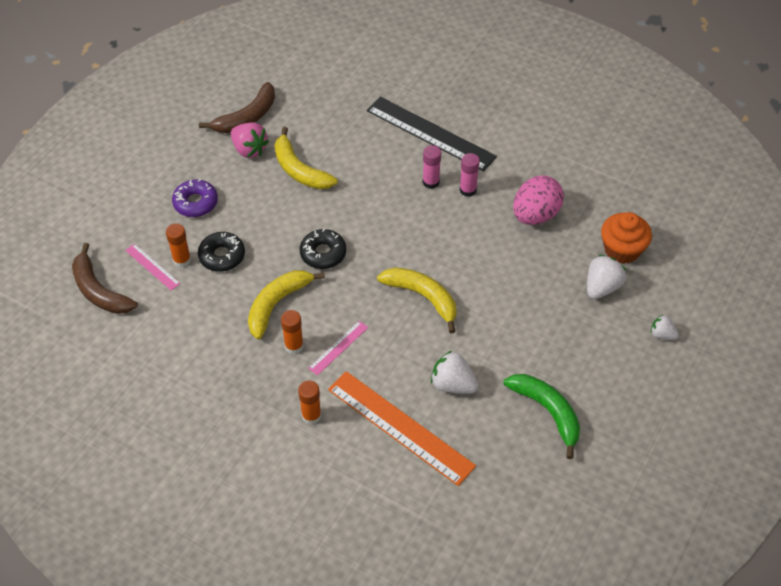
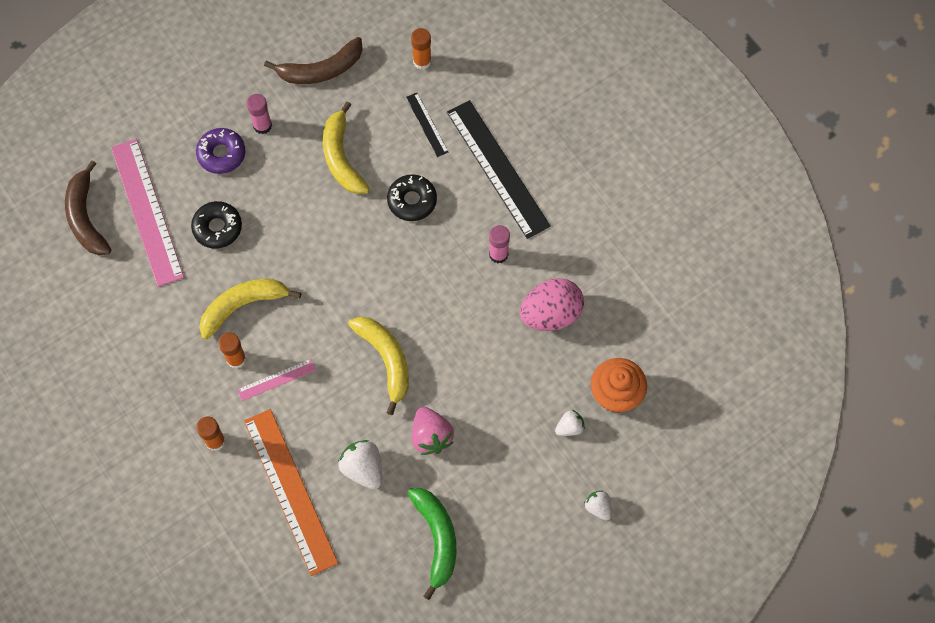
camera: 25 degrees right, 15 degrees up
(152, 267) = (147, 211): pink ruler -> pink ruler, size x2.14
(182, 260) = (178, 216): orange glue stick -> orange glue stick (422, 61)
(249, 149) = (304, 111): pink strawberry -> pink strawberry (431, 436)
(323, 253) = (315, 267): black donut -> black donut (412, 201)
(356, 124) = (427, 124): none -> black ruler
(431, 182) = (466, 228): pink glue stick -> pink glue stick (262, 125)
(602, 287) = (569, 427): white strawberry -> white strawberry, size x0.60

